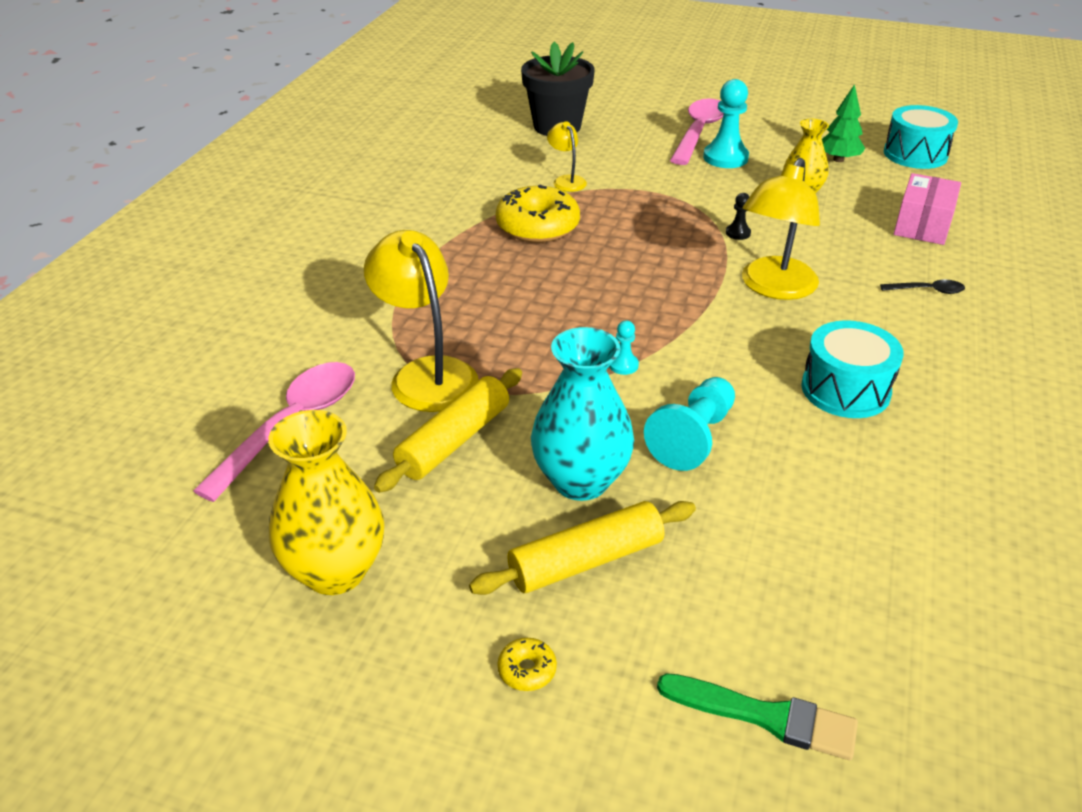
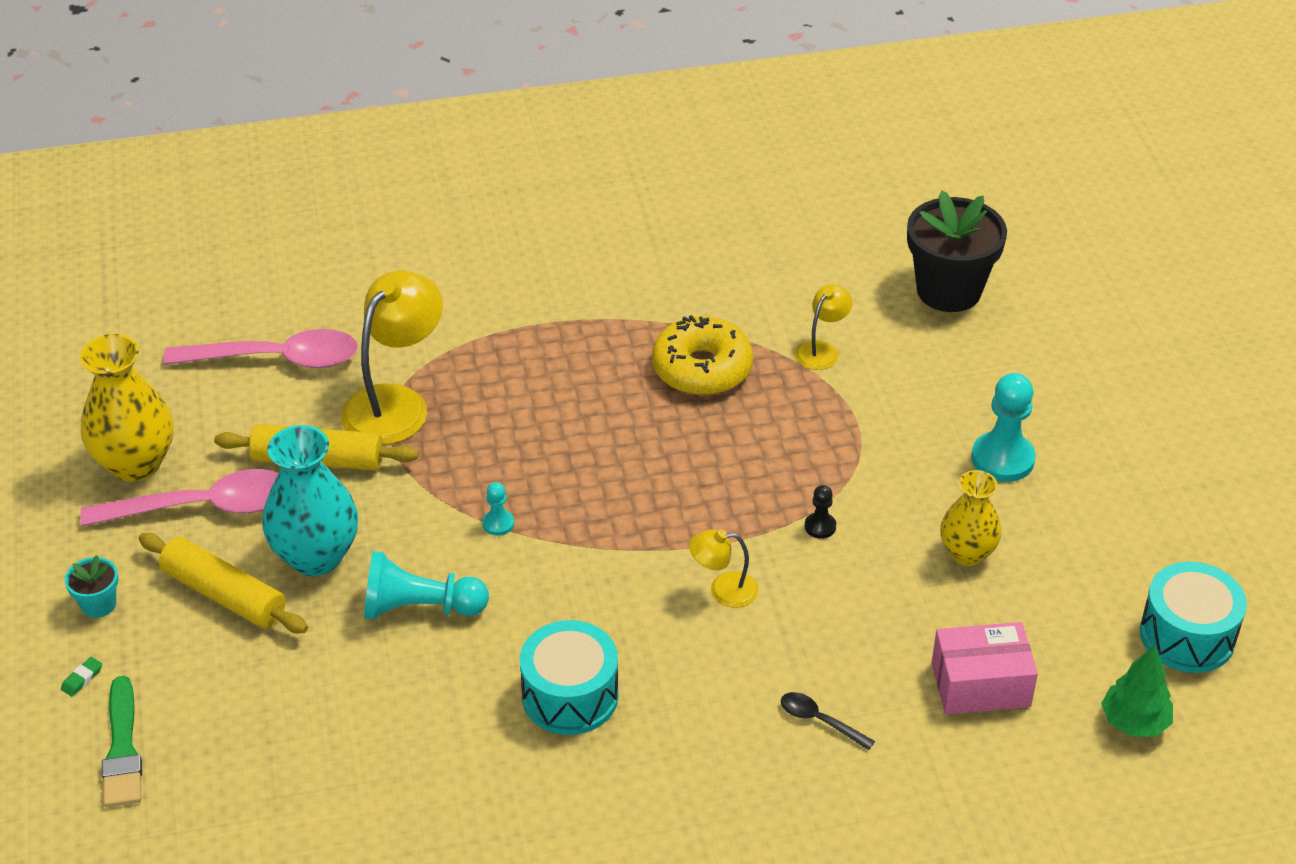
camera: 60 degrees right, 5 degrees up
(527, 670) = (98, 604): yellow donut -> turquoise flower pot
(634, 722) = (82, 679): none -> green eraser
(699, 132) = (1053, 413): pink spoon -> pink spoon (203, 507)
(774, 288) = (723, 590): yellow lamp -> yellow lamp, size x0.51
(838, 159) = (1097, 563): green tree -> green tree (1134, 722)
(927, 291) = (819, 721): black spoon -> black spoon turned 150 degrees clockwise

